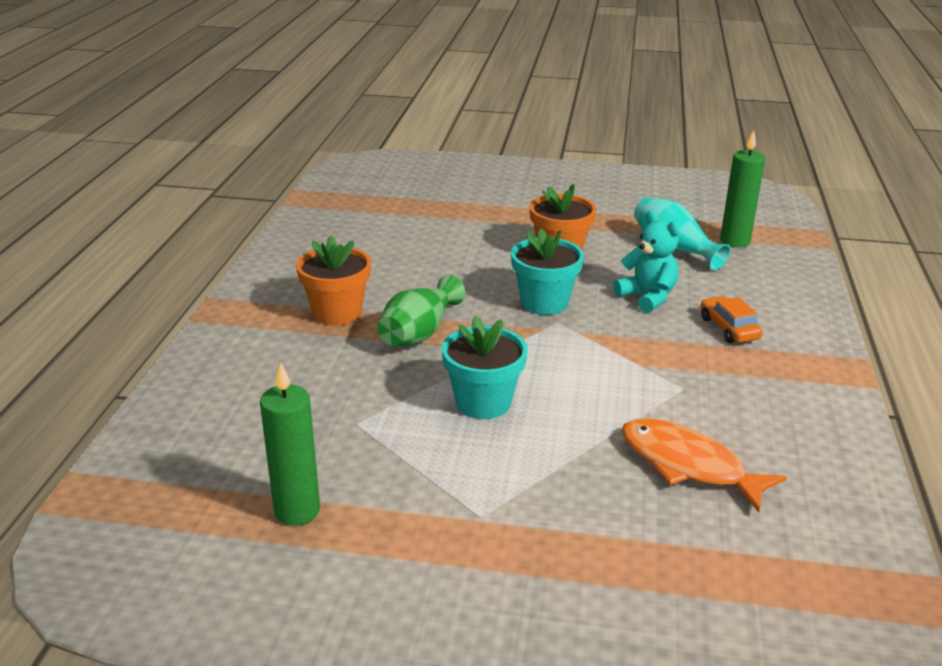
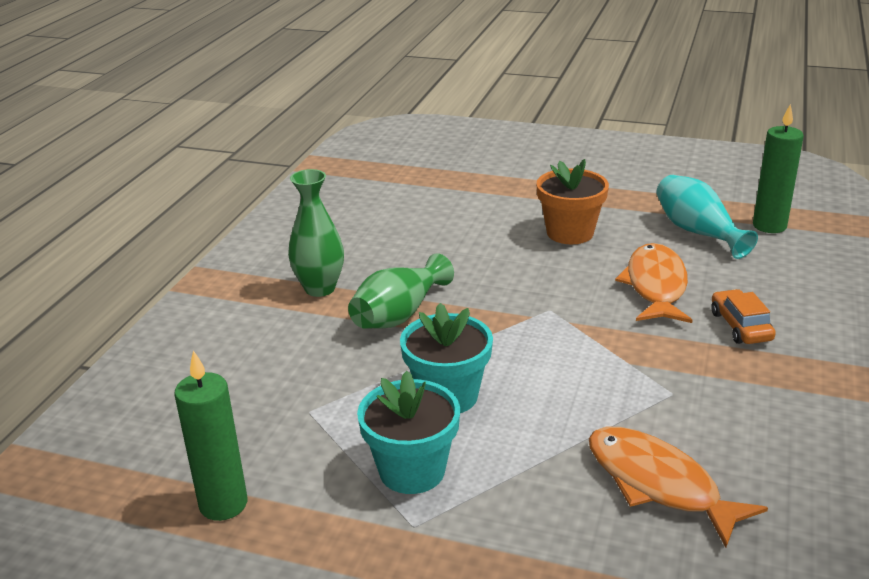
camera: 10 degrees right, 0 degrees up
(337, 313) = (320, 288): orange flower pot -> green vase
(544, 302) = (540, 287): turquoise flower pot -> turquoise flower pot (412, 471)
(647, 297) = (655, 286): turquoise teddy bear -> orange fish

